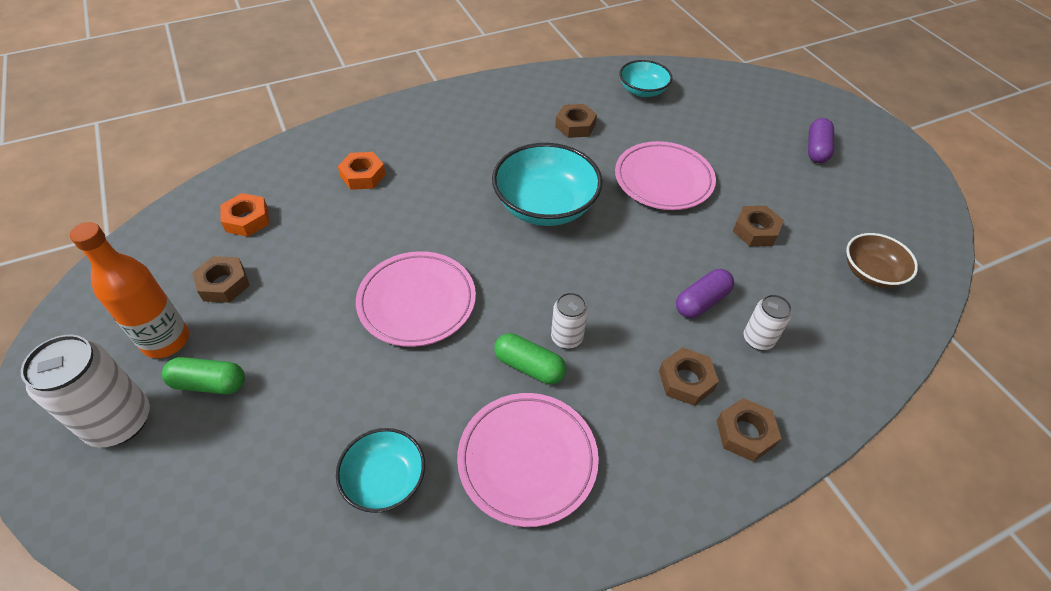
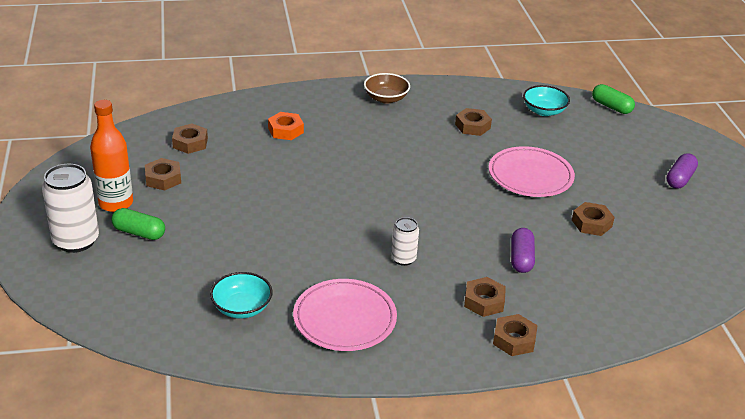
camera: 15 degrees right, 15 degrees down
(247, 219) = (190, 143): orange nut -> brown nut
(417, 302) = (299, 216): pink plate -> none
(529, 366) = (368, 269): green capsule -> green capsule (611, 107)
(545, 206) = (423, 175): turquoise bowl -> none
(701, 301) = (521, 258): purple capsule -> purple capsule turned 60 degrees counterclockwise
(758, 339) = (554, 290): white can -> none
(871, 273) = (676, 269): brown bowl -> brown bowl (386, 98)

